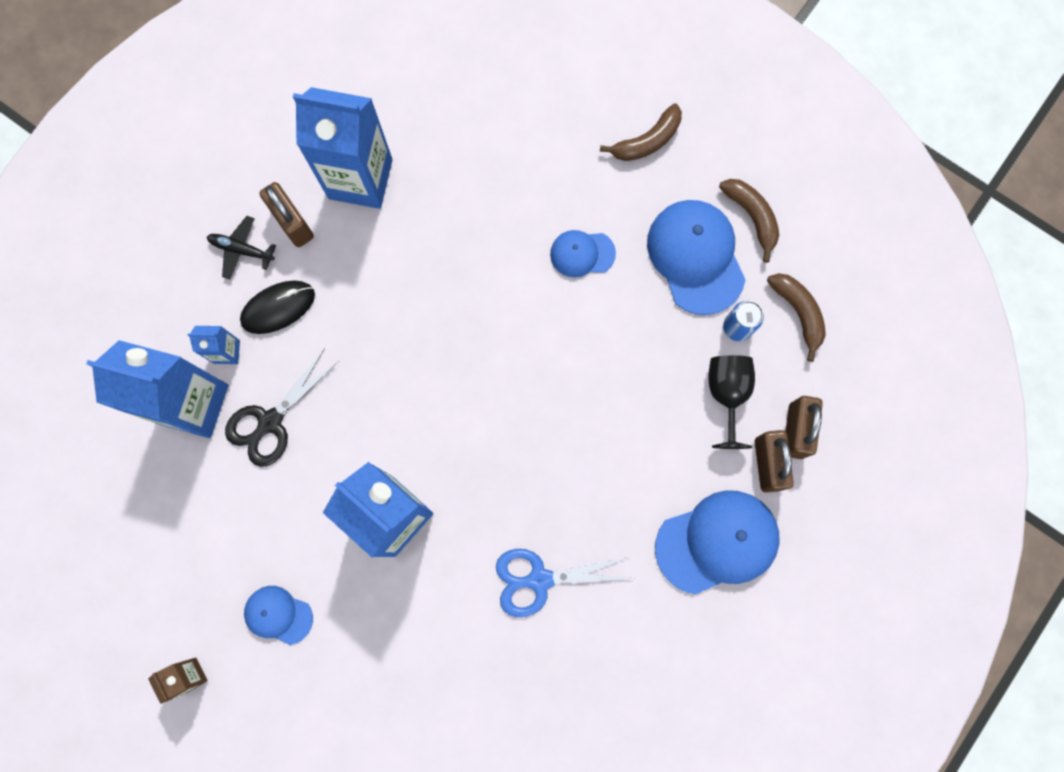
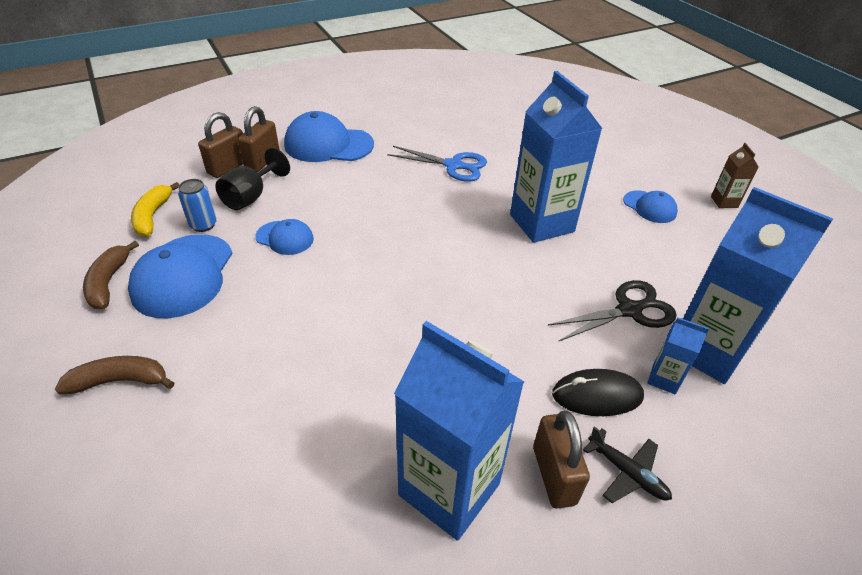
camera: 155 degrees left, 35 degrees down
(582, 254) = (272, 316): blue cap -> blue cap (285, 238)
(798, 313) = (153, 216): brown banana -> yellow banana

